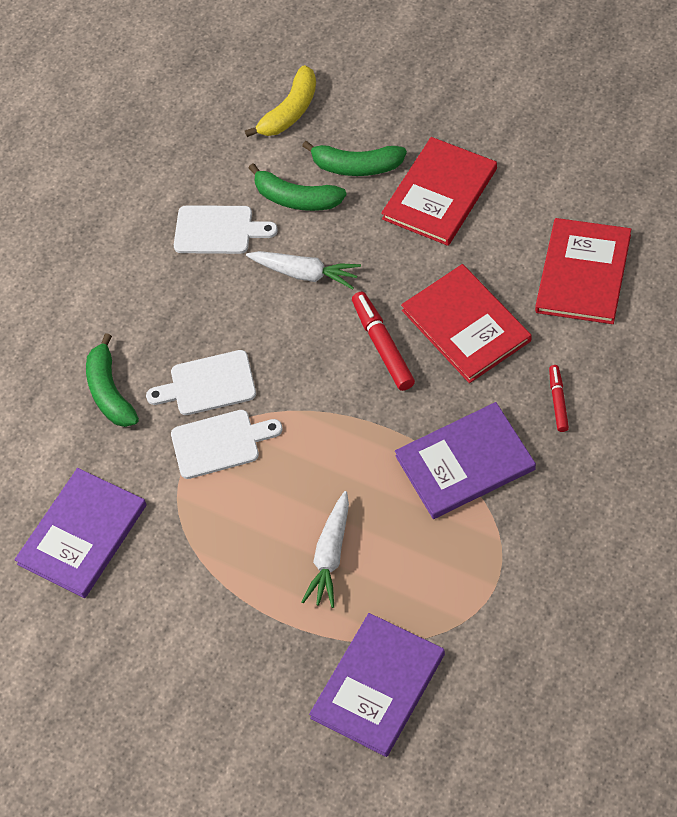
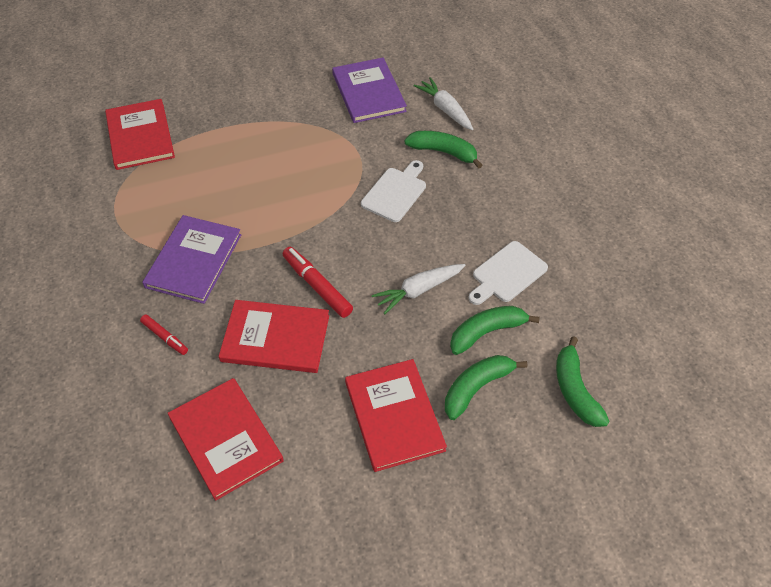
camera: 125 degrees right, 5 degrees down
(220, 443) = (351, 172): white cutting board -> none
(290, 111) = (575, 390): yellow banana -> green banana
(330, 555) = (226, 167): white carrot -> white carrot (445, 109)
(378, 686) = (140, 136): purple book -> red book
(383, 346) = (317, 286): red marker -> red marker turned 150 degrees counterclockwise

